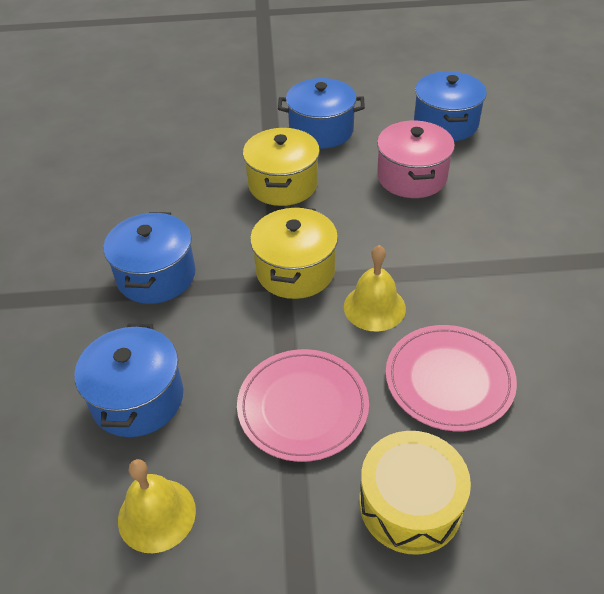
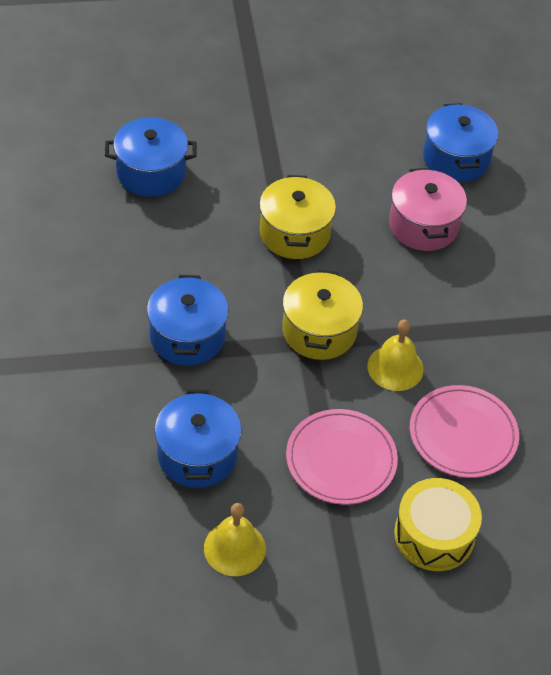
camera: 10 degrees left, 5 degrees up
(321, 130) = (326, 165): blue pot -> blue pot (151, 172)

